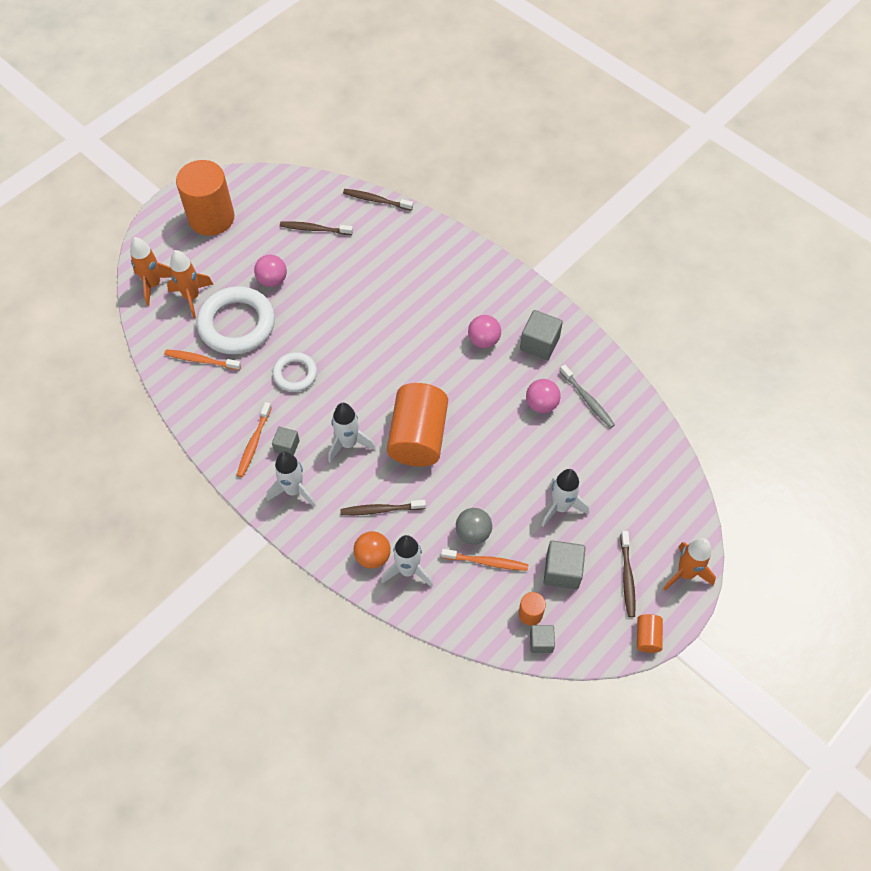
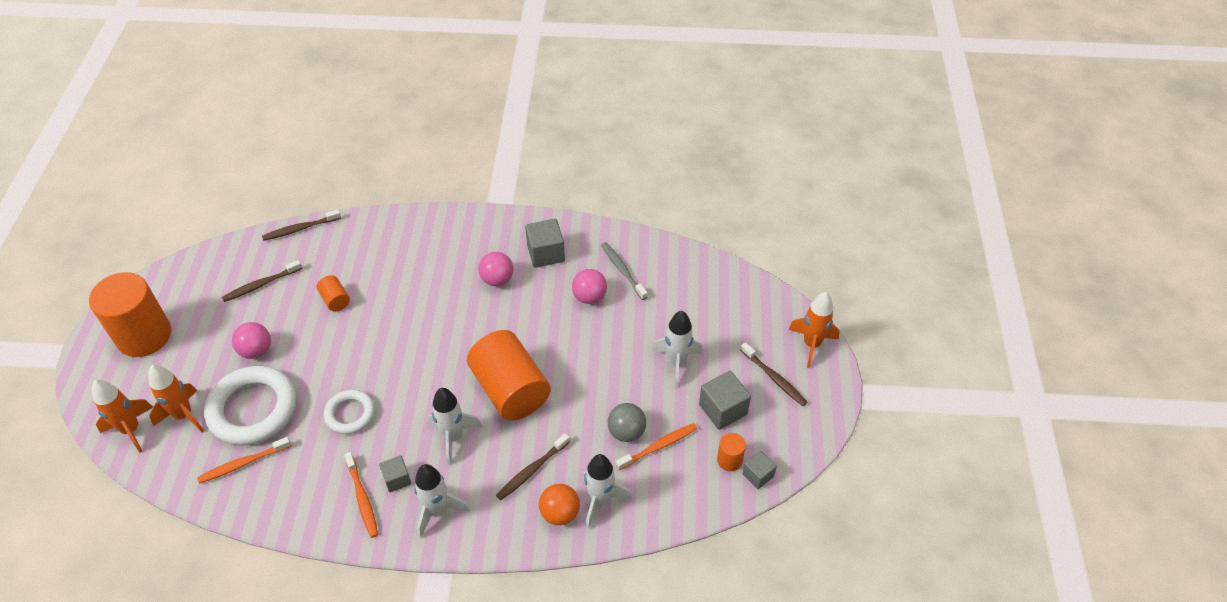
camera: 40 degrees left, 10 degrees down
(587, 400) = (622, 270): grey toothbrush -> grey toothbrush turned 135 degrees counterclockwise
(647, 637) = (829, 410): orange cylinder -> orange cylinder (335, 300)

